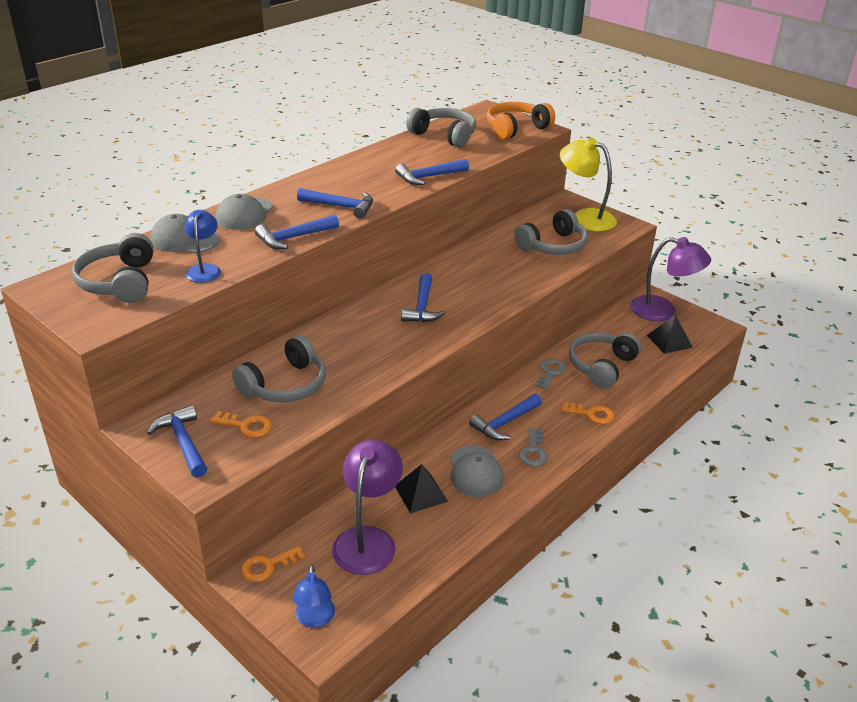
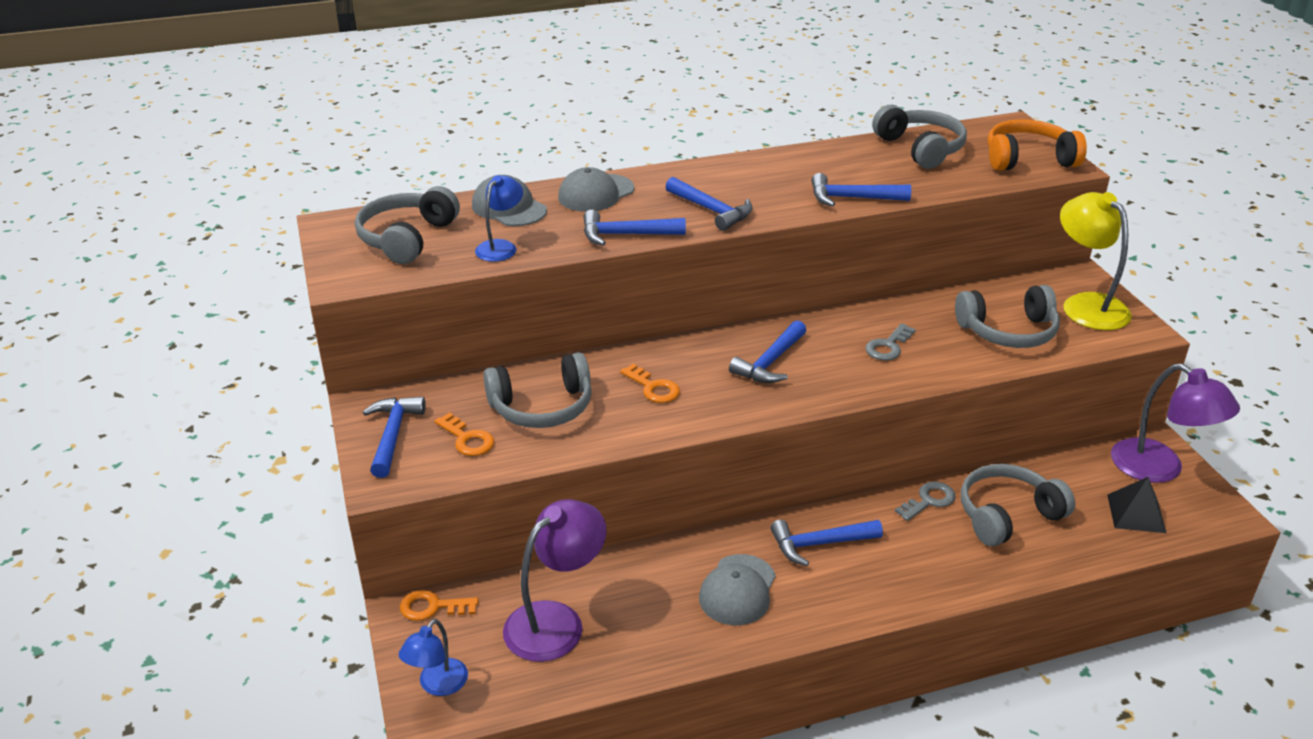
camera: 30 degrees right, 0 degrees up
(420, 493) = (653, 591): black pyramid -> none
(534, 451) = (830, 593): grey key -> grey key (888, 346)
(592, 414) = (945, 573): orange key -> orange key (653, 388)

